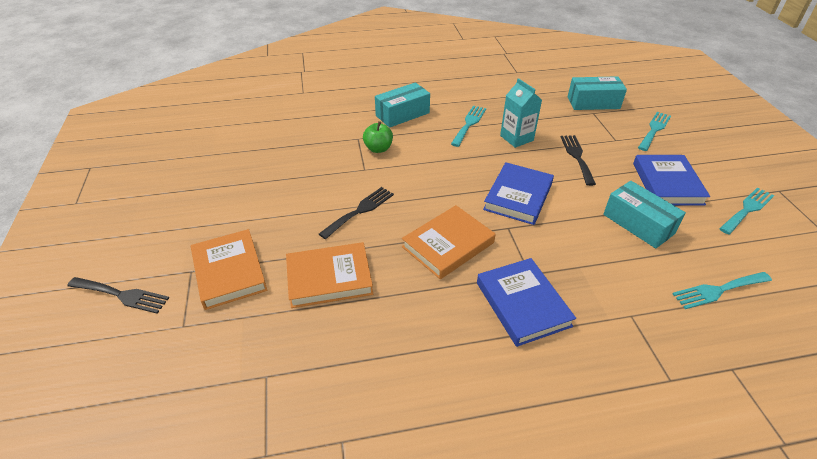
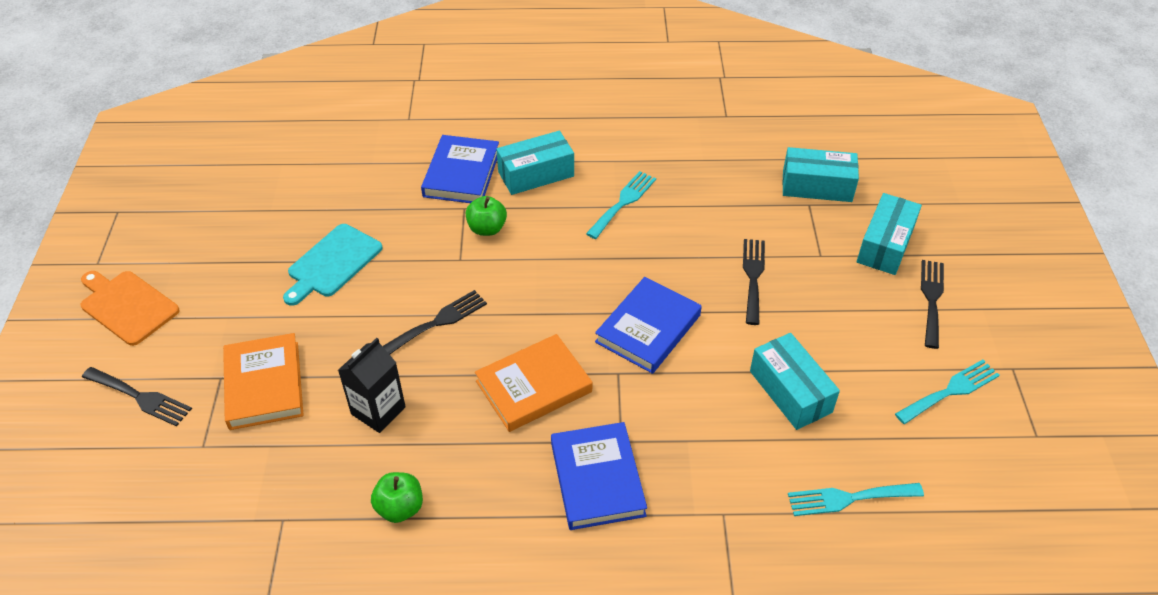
camera: 10 degrees right, 5 degrees up
(104, 229) = (127, 306): none -> orange cutting board
(267, 182) = (332, 263): none -> turquoise cutting board
(329, 278) = (378, 410): orange book -> black carton
(368, 350) = (400, 508): none -> green apple
(516, 138) = (681, 235): turquoise carton -> none
(654, 130) = (885, 245): turquoise fork -> turquoise box
(667, 183) = (860, 336): blue book -> blue book (461, 174)
(702, 156) = (931, 299): none -> black fork

